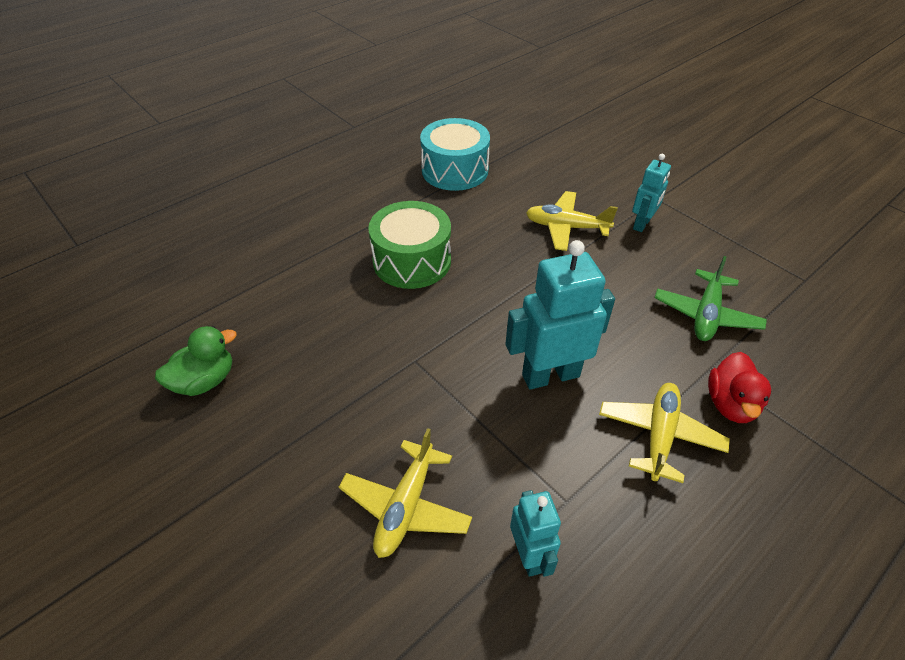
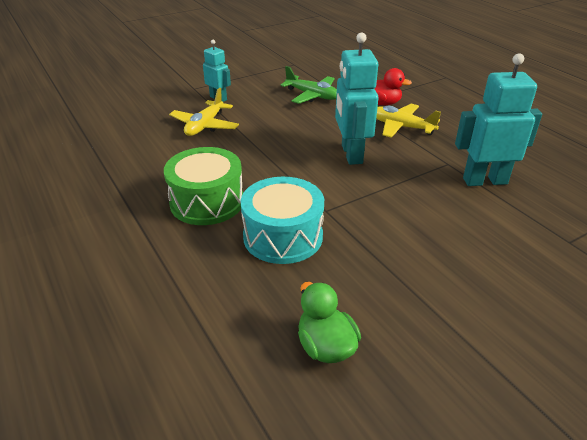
camera: 80 degrees left, 10 degrees down
(406, 506) = (457, 224): yellow plane -> none
(455, 170) = (88, 166): turquoise drum -> turquoise drum (283, 236)
(529, 555) = (484, 181): turquoise robot -> turquoise robot, size x1.73

